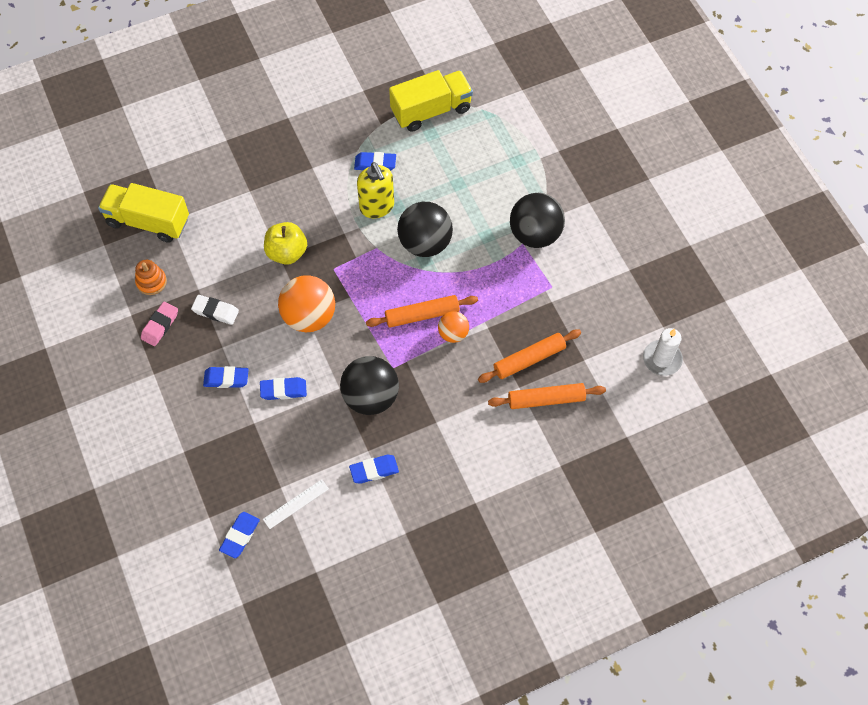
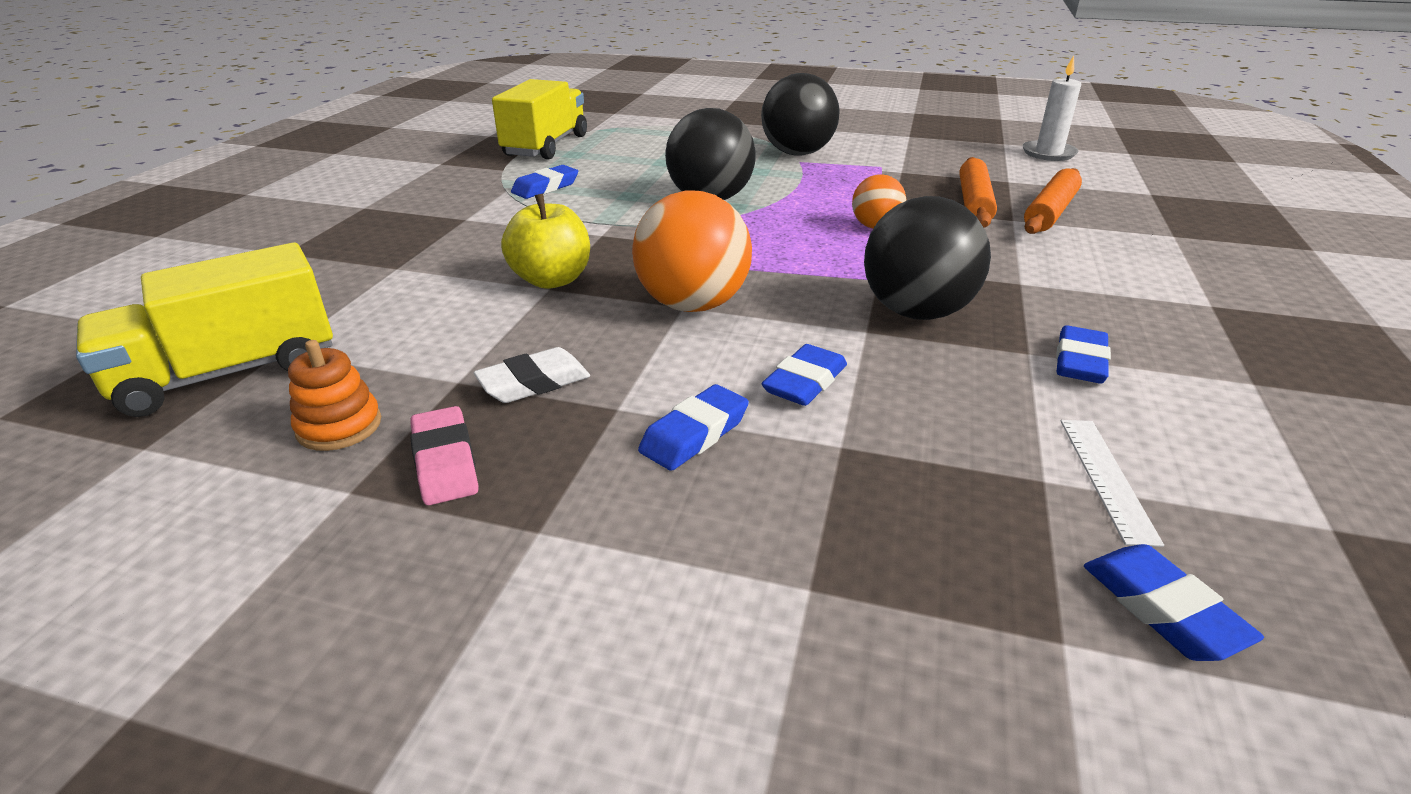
camera: 50 degrees left, 30 degrees down
(377, 207) = (605, 205): yellow soap dispenser -> none
(422, 315) = (817, 233): orange rolling pin -> none

